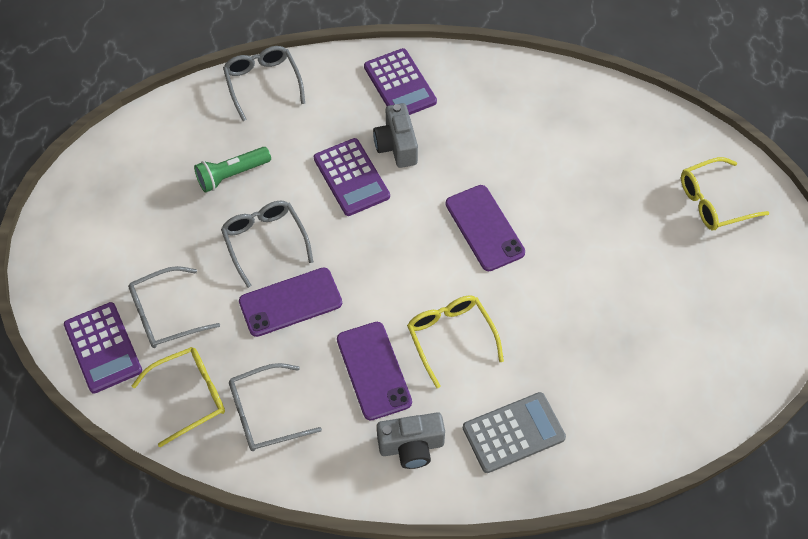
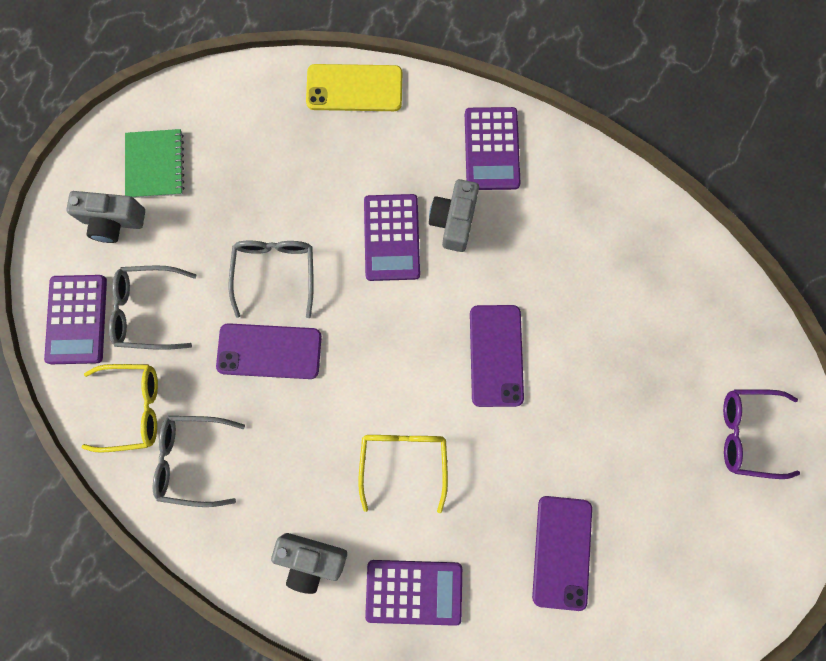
camera: 25 degrees right, 20 degrees up
(100, 259) = (113, 221): none -> grey camera
(117, 202) = (155, 165): none -> green notebook
(232, 175) = (277, 182): green flashlight -> none
(263, 83) = (354, 88): grey glasses -> yellow phone
(373, 370) = (313, 462): purple phone -> purple phone (561, 552)
(513, 433) = (414, 591): grey calculator -> purple calculator
(714, 201) = (748, 433): yellow glasses -> purple glasses

